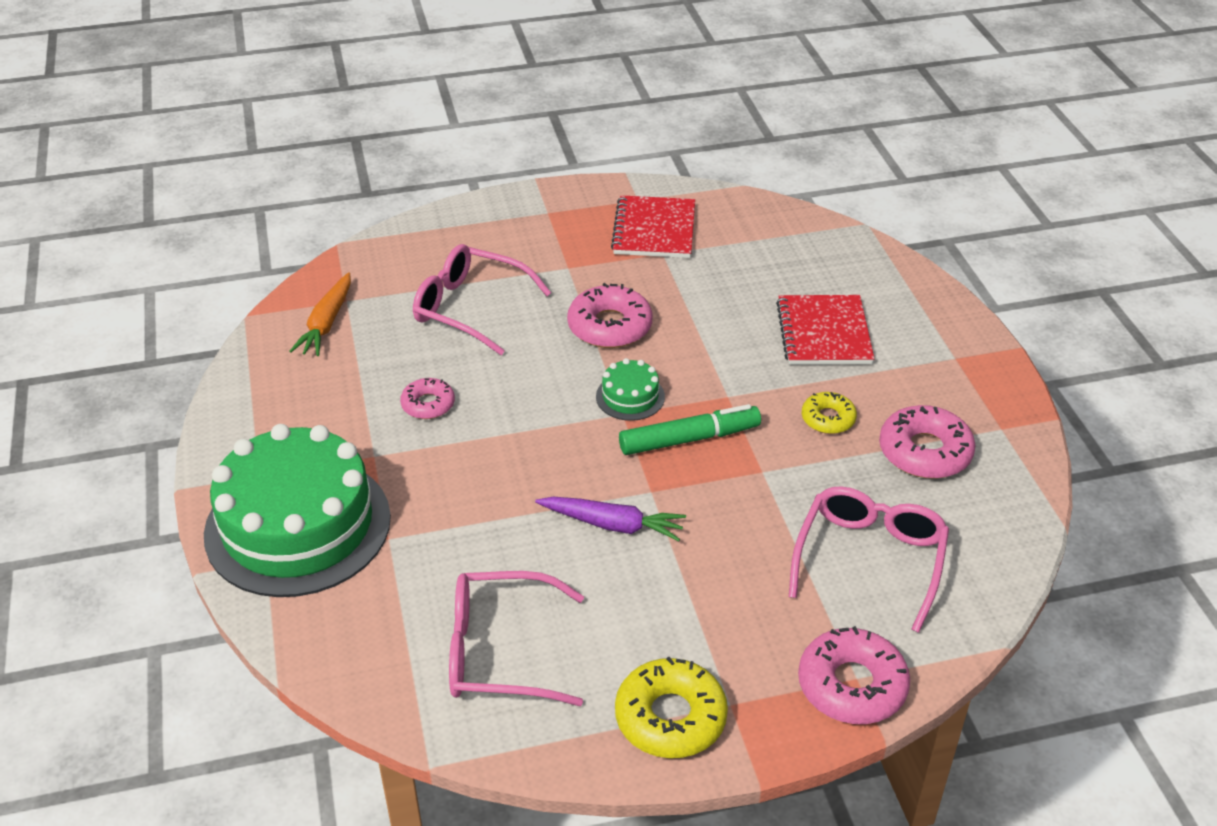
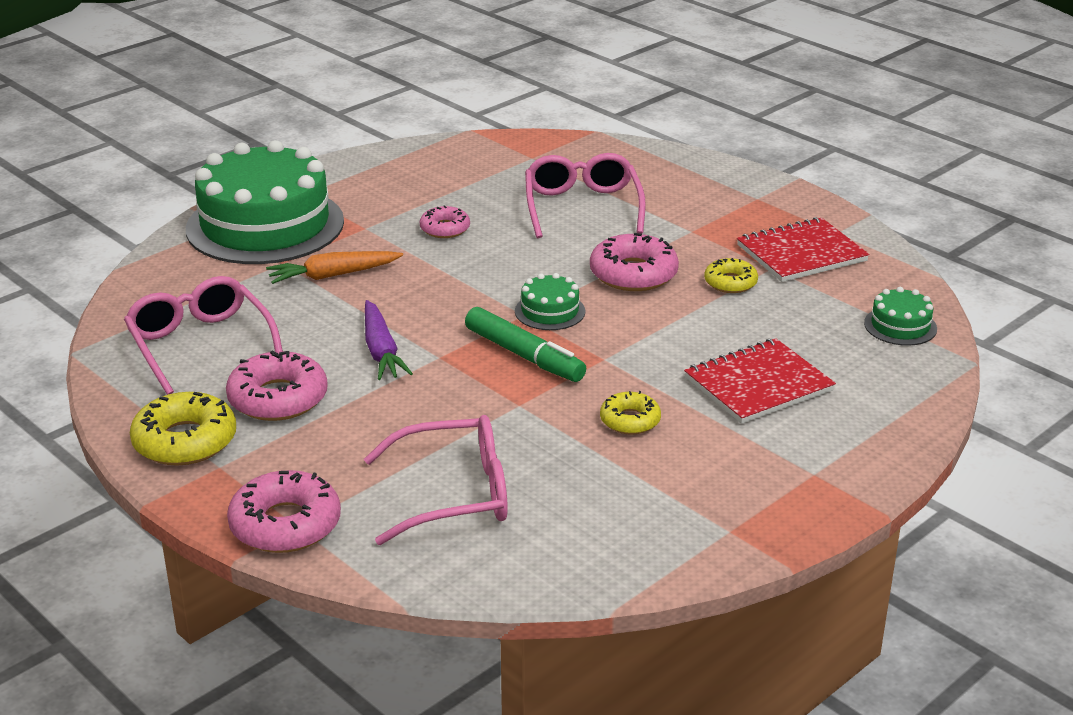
camera: 60 degrees right, 10 degrees down
(326, 323) = (495, 159): orange carrot -> orange carrot (333, 275)
(667, 283) = (730, 282): none -> yellow donut
(795, 233) = (900, 326): none -> green cake
(924, 452) = (640, 489): pink donut -> pink donut (278, 398)

